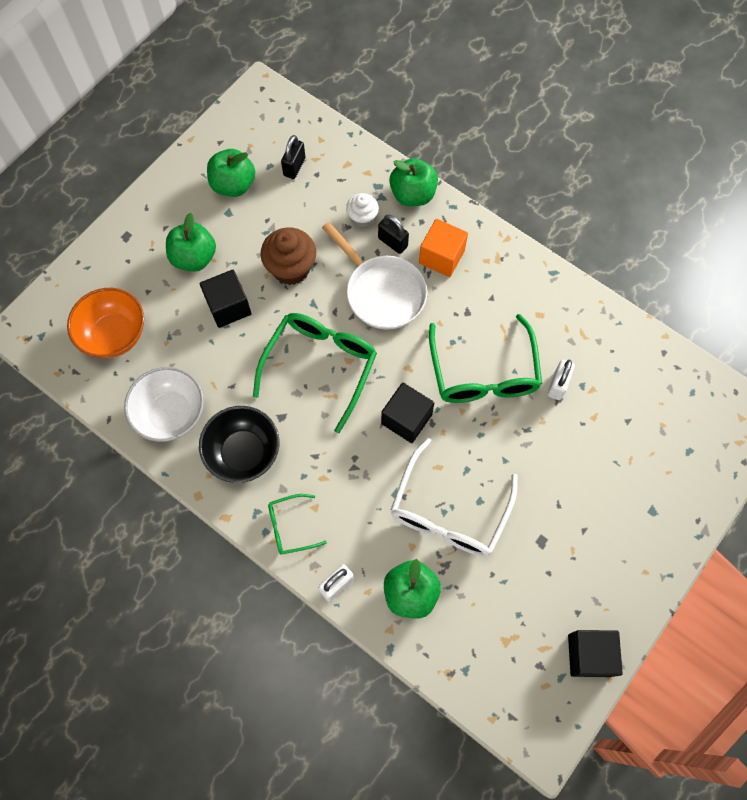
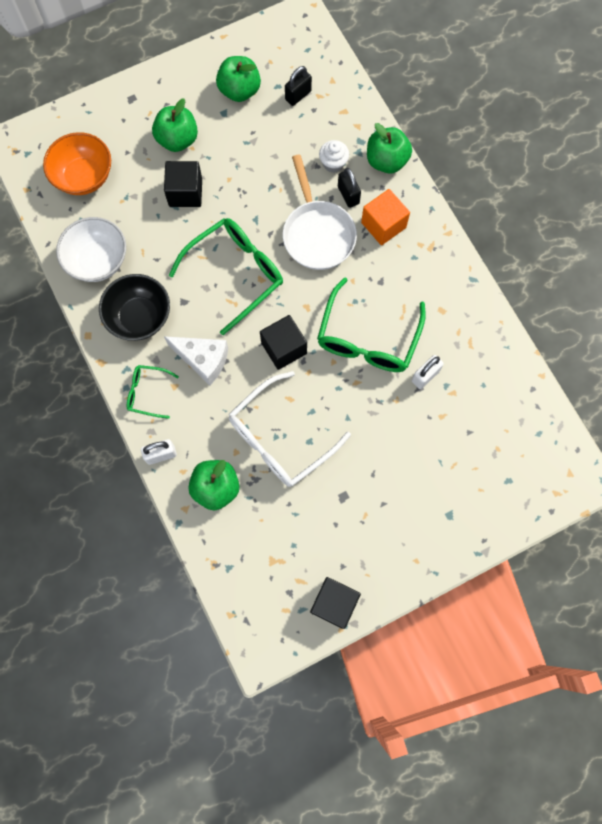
camera: 25 degrees right, 5 degrees up
(291, 268) = (252, 182): brown cupcake -> none
(331, 467) = (203, 360): none -> white cheese

